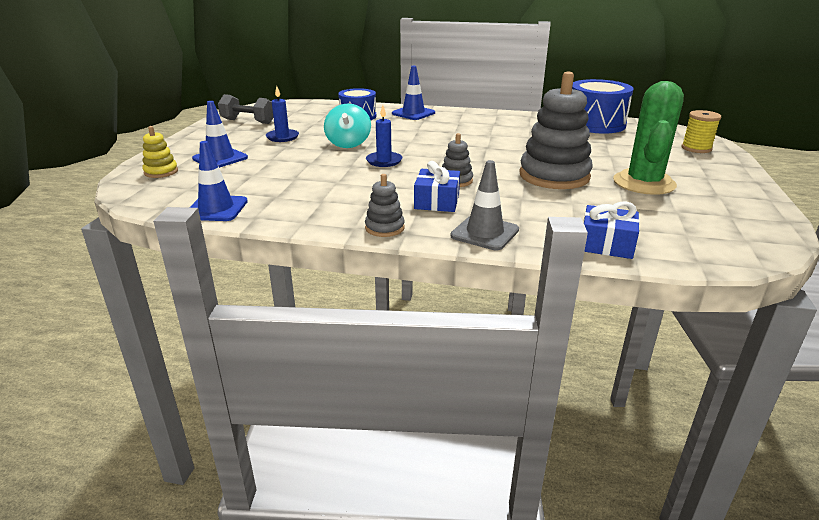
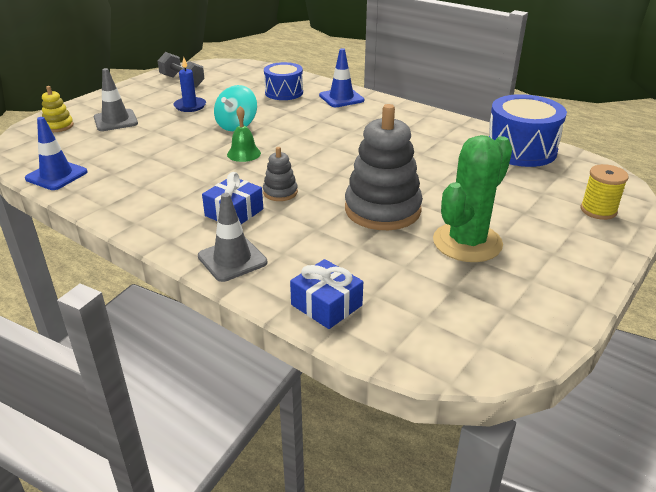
camera: 25 degrees right, 5 degrees up
(220, 158) = (115, 120): blue traffic cone -> grey traffic cone
(384, 161) = (244, 153): blue candle -> green bell
(384, 228) = (157, 230): grey stacking toy -> none

